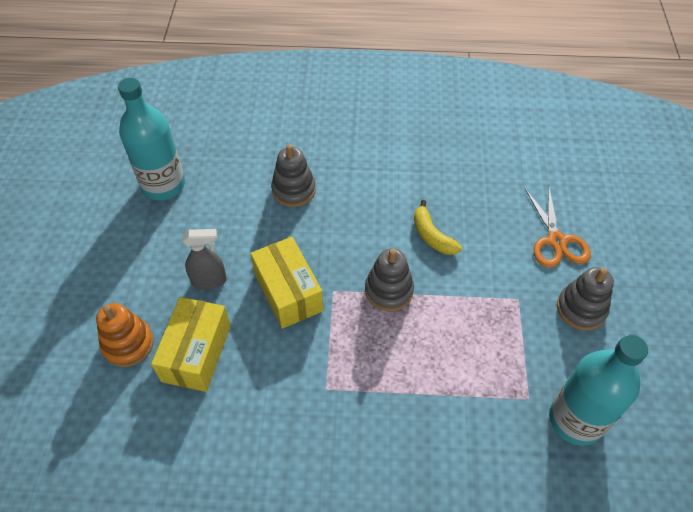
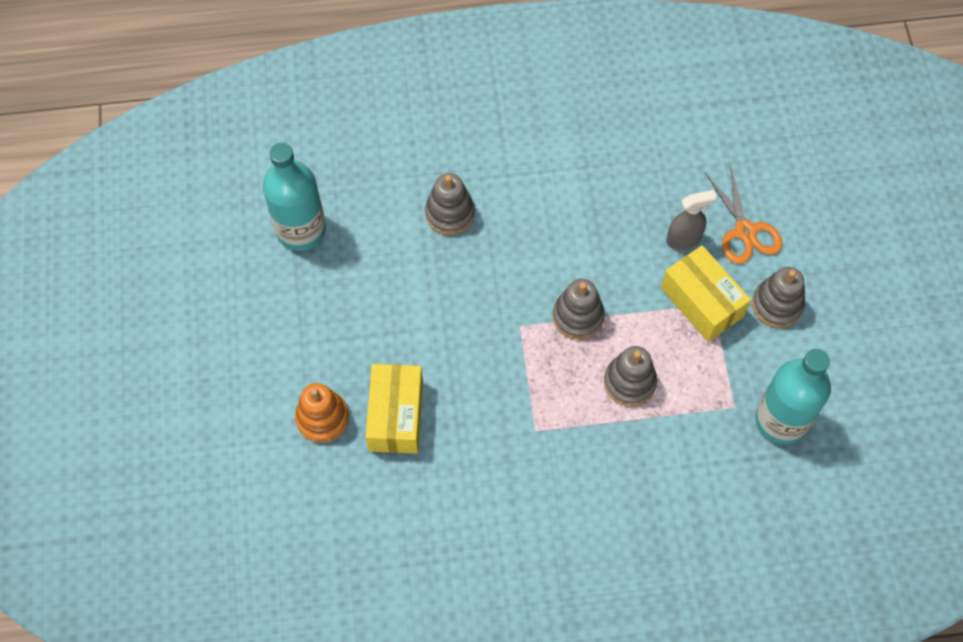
camera: 10 degrees left, 10 degrees up
(209, 281) = (386, 336): grey spray bottle -> grey spray bottle (684, 239)
(288, 292) = (473, 335): yellow box -> yellow box (702, 302)
(427, 357) = (629, 382): none -> grey stacking toy
(432, 236) = (612, 246): yellow banana -> none

